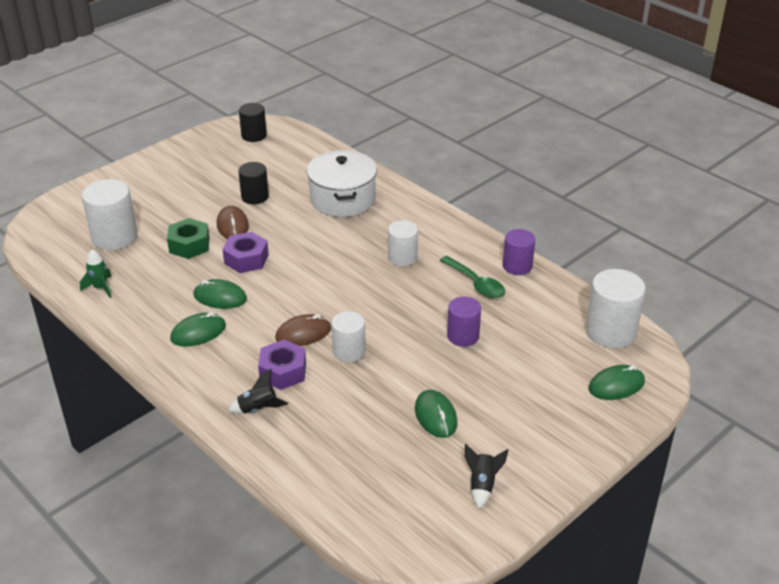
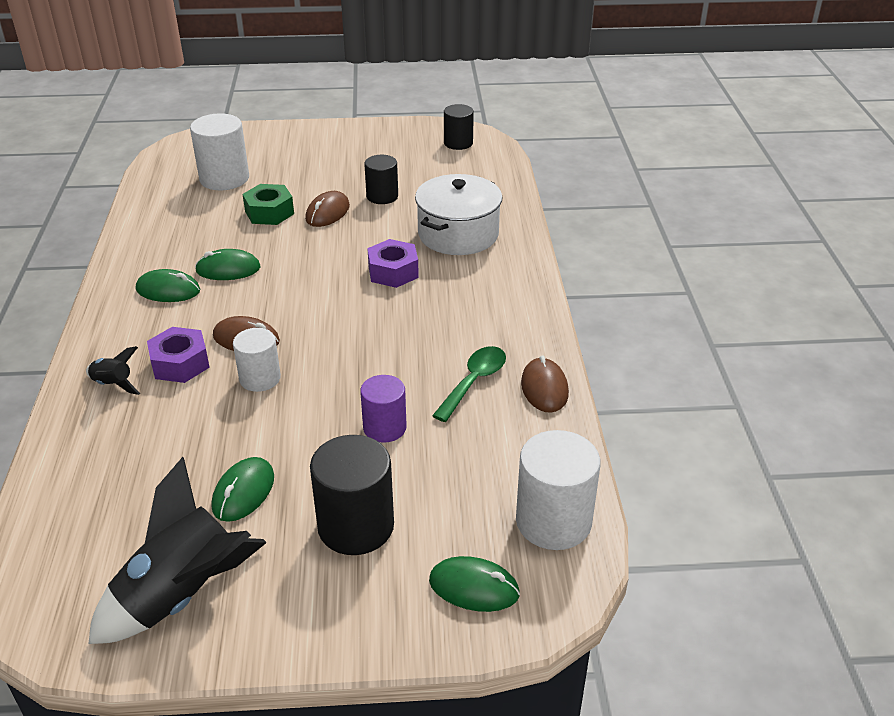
camera: 40 degrees right, 0 degrees up
(100, 288) = (155, 214): green rocket -> none
(220, 297) = (228, 269): green mouse -> green mouse turned 60 degrees counterclockwise
(246, 259) = (296, 247): purple nut -> purple nut (393, 272)
(402, 257) = (437, 316): white cylinder -> none
(476, 284) = (474, 382): green spoon -> green spoon turned 150 degrees counterclockwise
(482, 485) = (182, 595): black rocket -> black rocket, size x2.16
(517, 266) = (544, 388): purple cylinder -> brown mouse
(521, 394) = (356, 526): none -> black cylinder

